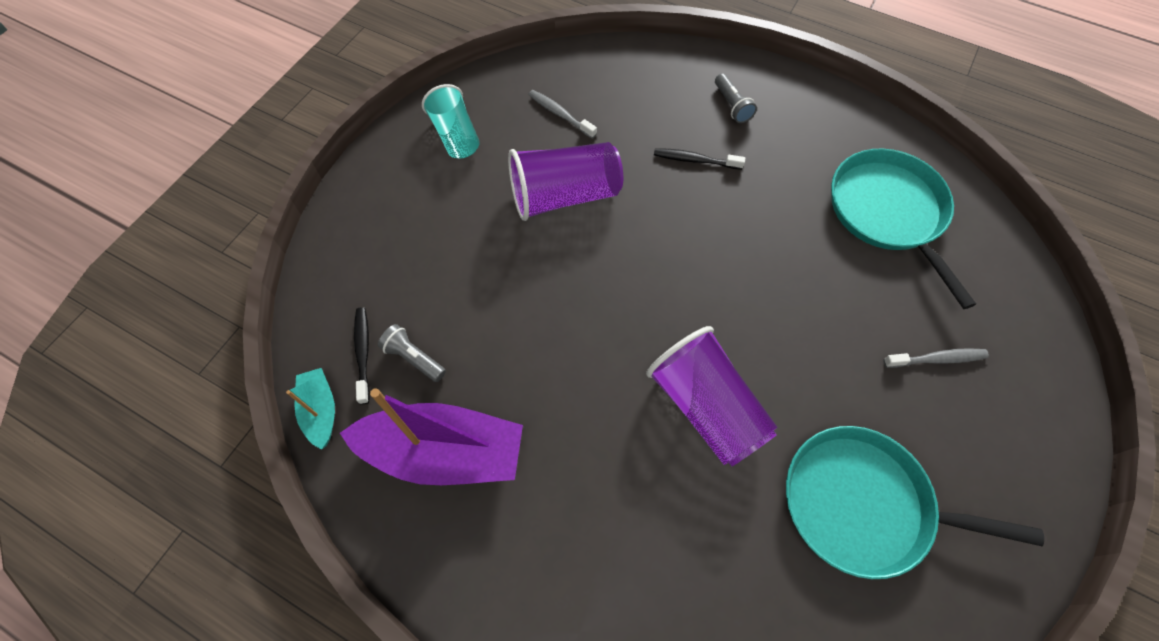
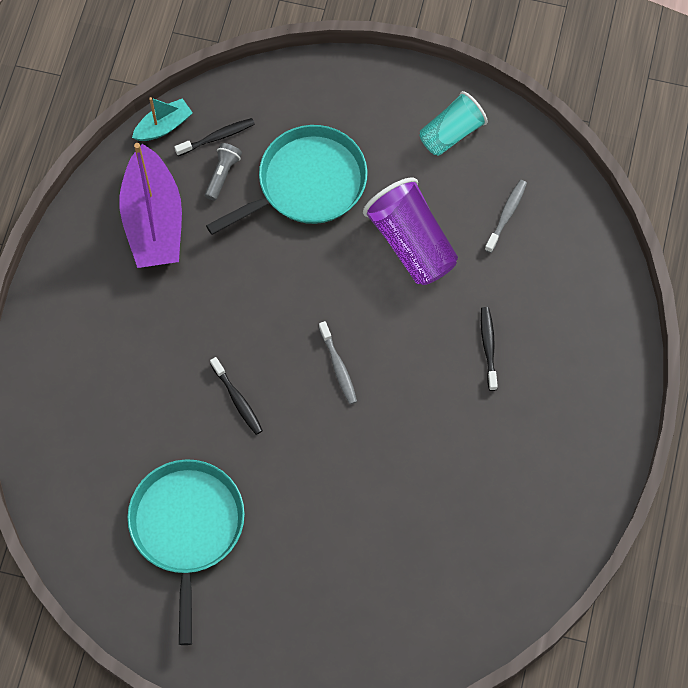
camera: 75 degrees right, 5 degrees up
(706, 407) = (237, 400): purple cup -> black toothbrush
(732, 105) = (570, 369): grey flashlight -> none
(888, 212) = (479, 531): turquoise pan -> turquoise pan (306, 183)
(937, 359) = (331, 580): grey toothbrush -> grey toothbrush (338, 367)

